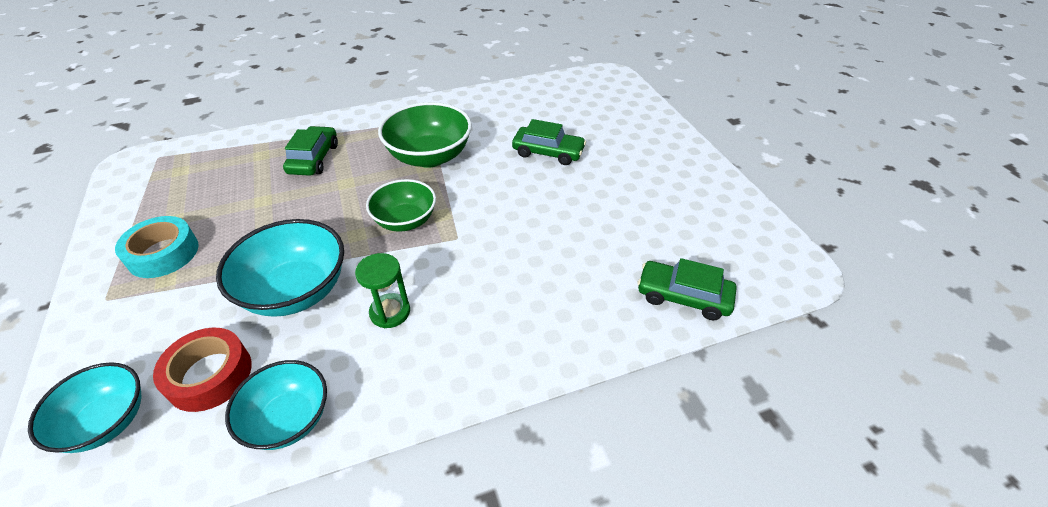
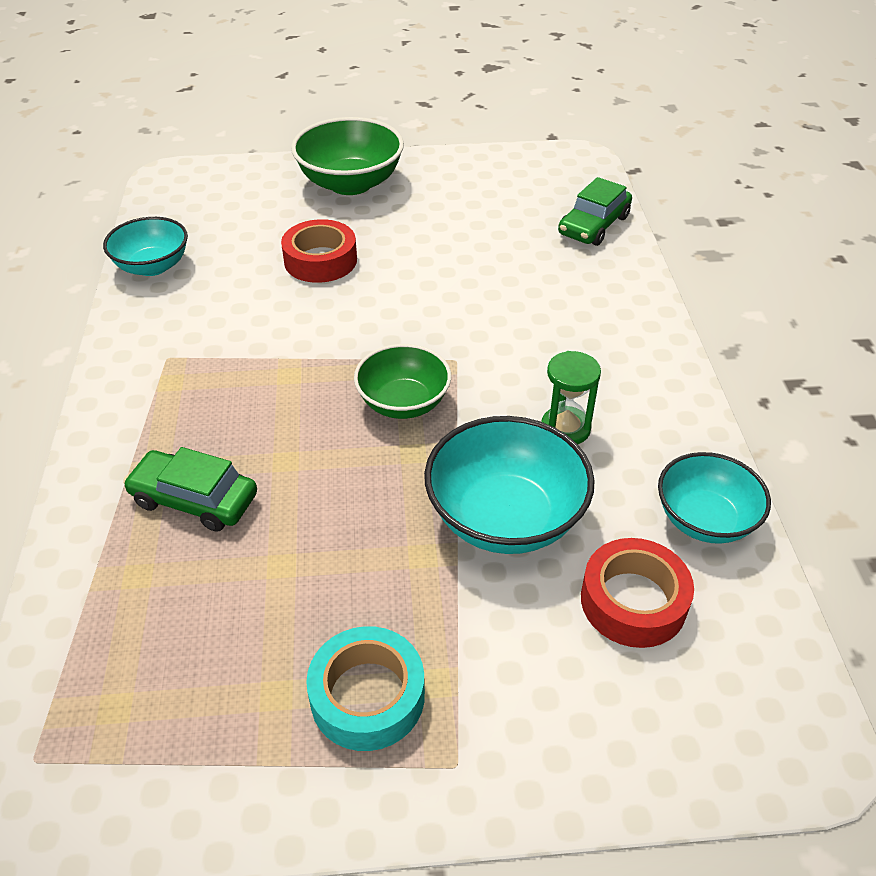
camera: 75 degrees left, 0 degrees up
(107, 422) = (693, 708): turquoise bowl -> turquoise bowl (152, 266)
(429, 156) = (267, 366): green bowl -> green bowl (350, 183)
(548, 152) = (320, 260): green car -> red tape

